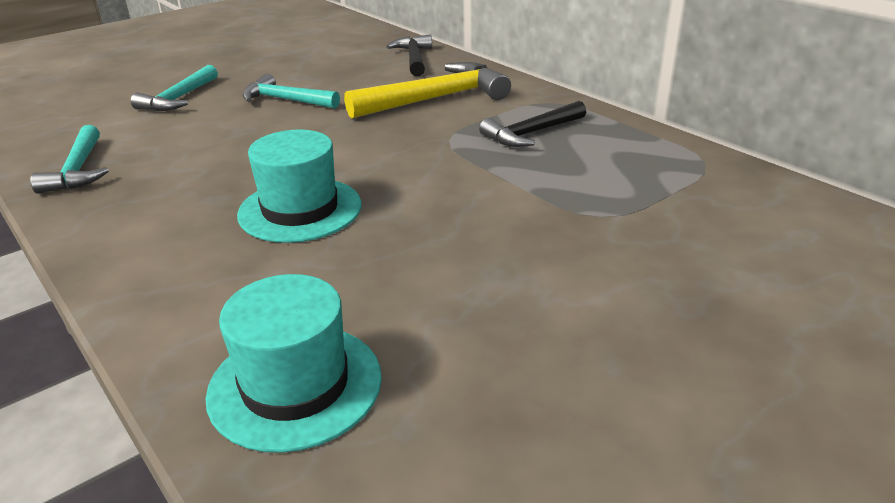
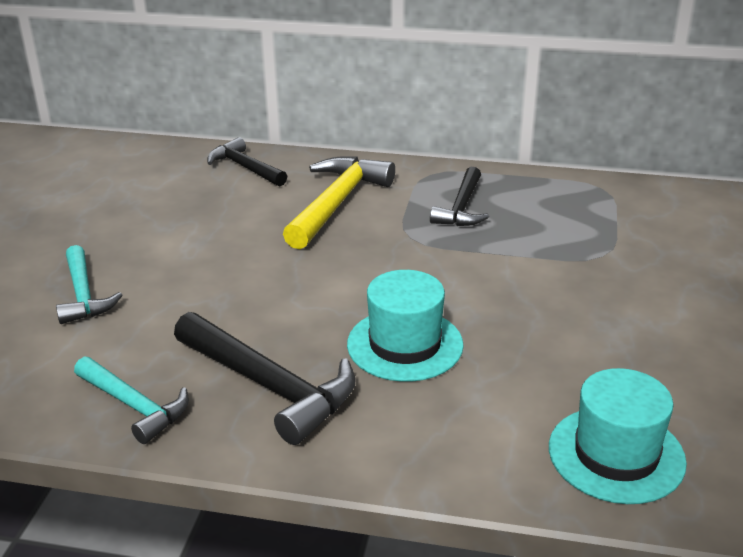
camera: 40 degrees left, 0 degrees up
(165, 194) = (269, 386): none -> black hammer
(286, 100) = (202, 254): turquoise hammer -> none

